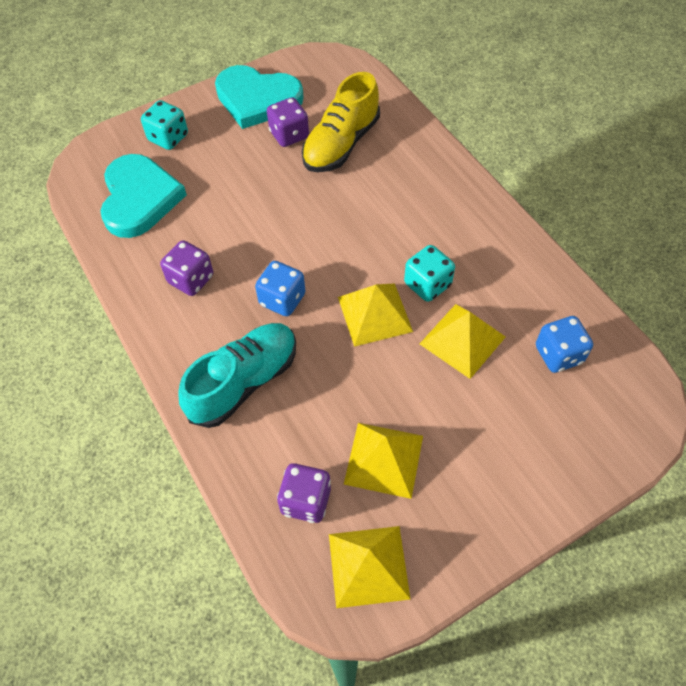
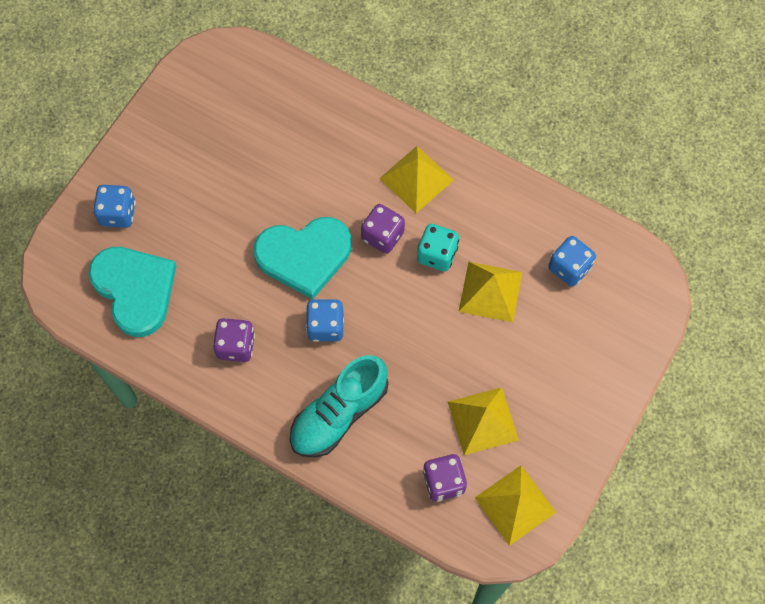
camera: 30 degrees left, 10 degrees up
(168, 138) = (118, 213): turquoise dice -> blue dice
(244, 382) = (339, 414): turquoise shoe -> turquoise shoe turned 150 degrees counterclockwise
(257, 99) = (175, 131): turquoise heart -> turquoise heart (304, 256)
(289, 135) = (231, 158): purple dice -> purple dice (382, 236)
(341, 144) = (285, 146): yellow shoe -> none
(375, 314) = (409, 302): yellow pyramid -> yellow pyramid (416, 179)

